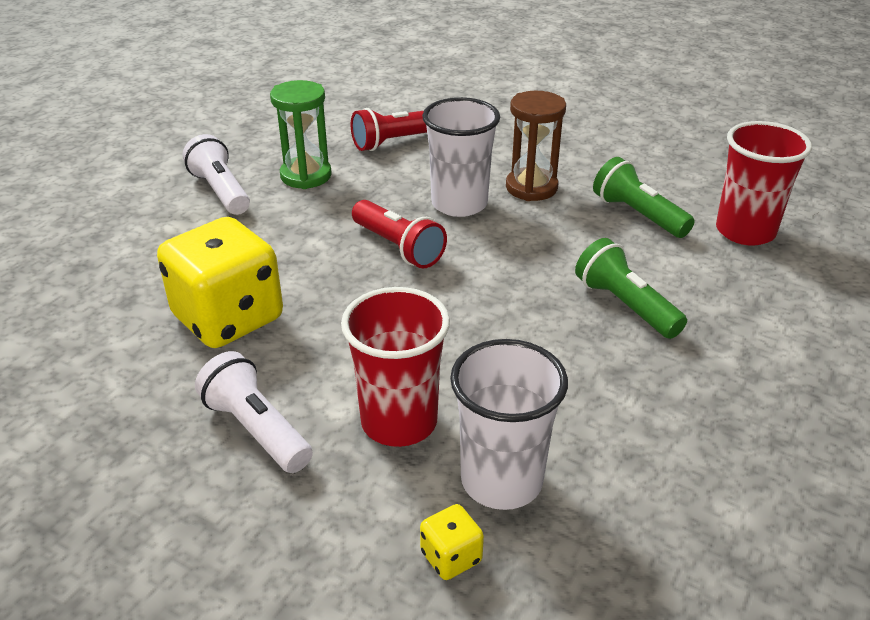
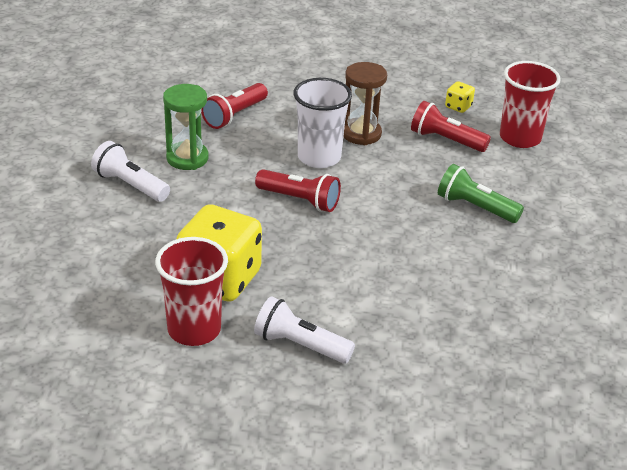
camera: 25 degrees left, 0 degrees up
(399, 422) = (386, 316): red cup -> red cup (194, 329)
(451, 557) = (469, 382): yellow dice -> yellow dice (458, 107)
(501, 480) = (469, 333): white cup -> none
(638, 215) = (446, 140): green flashlight -> red flashlight

